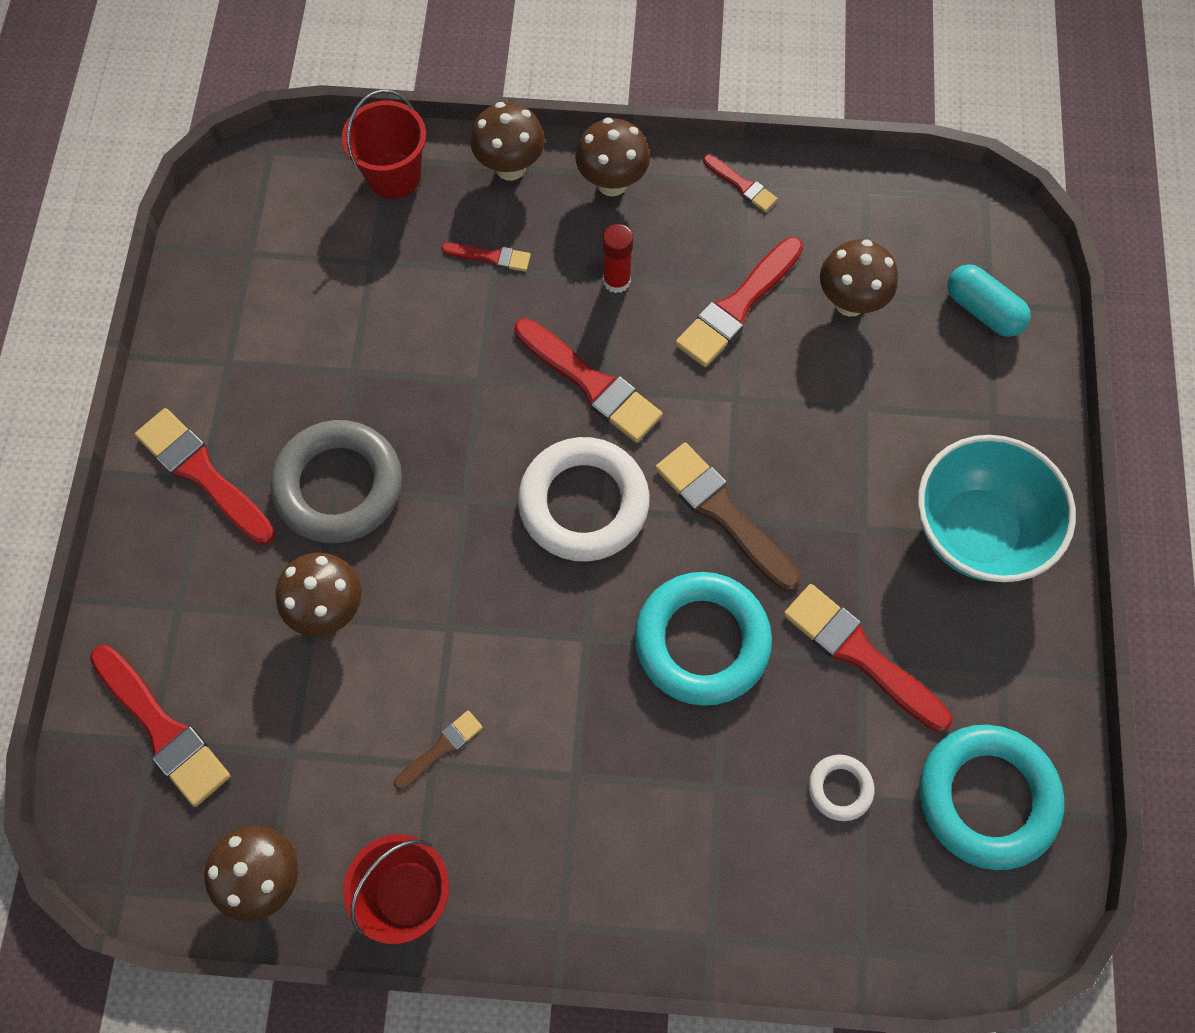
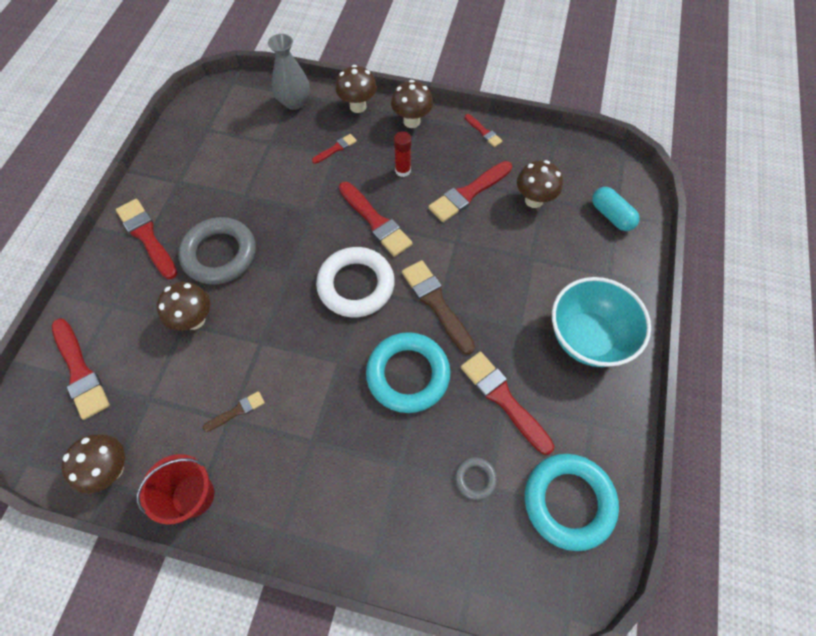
camera: 10 degrees right, 5 degrees down
(394, 176) = (294, 102): red bucket -> grey vase
(490, 257) = (336, 149): red brush -> red brush turned 60 degrees counterclockwise
(840, 788) = (475, 479): white ring -> grey ring

